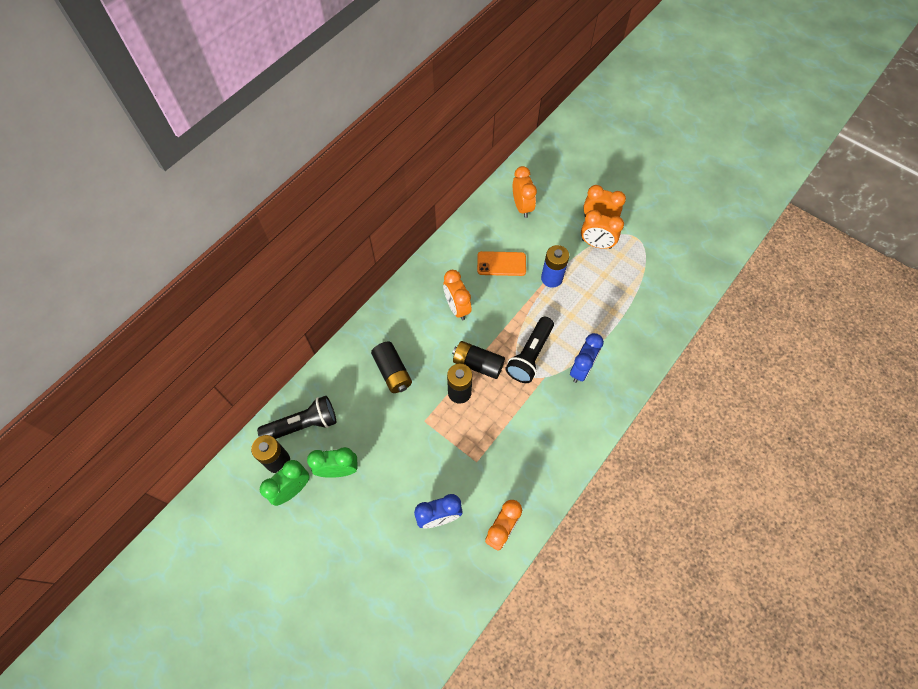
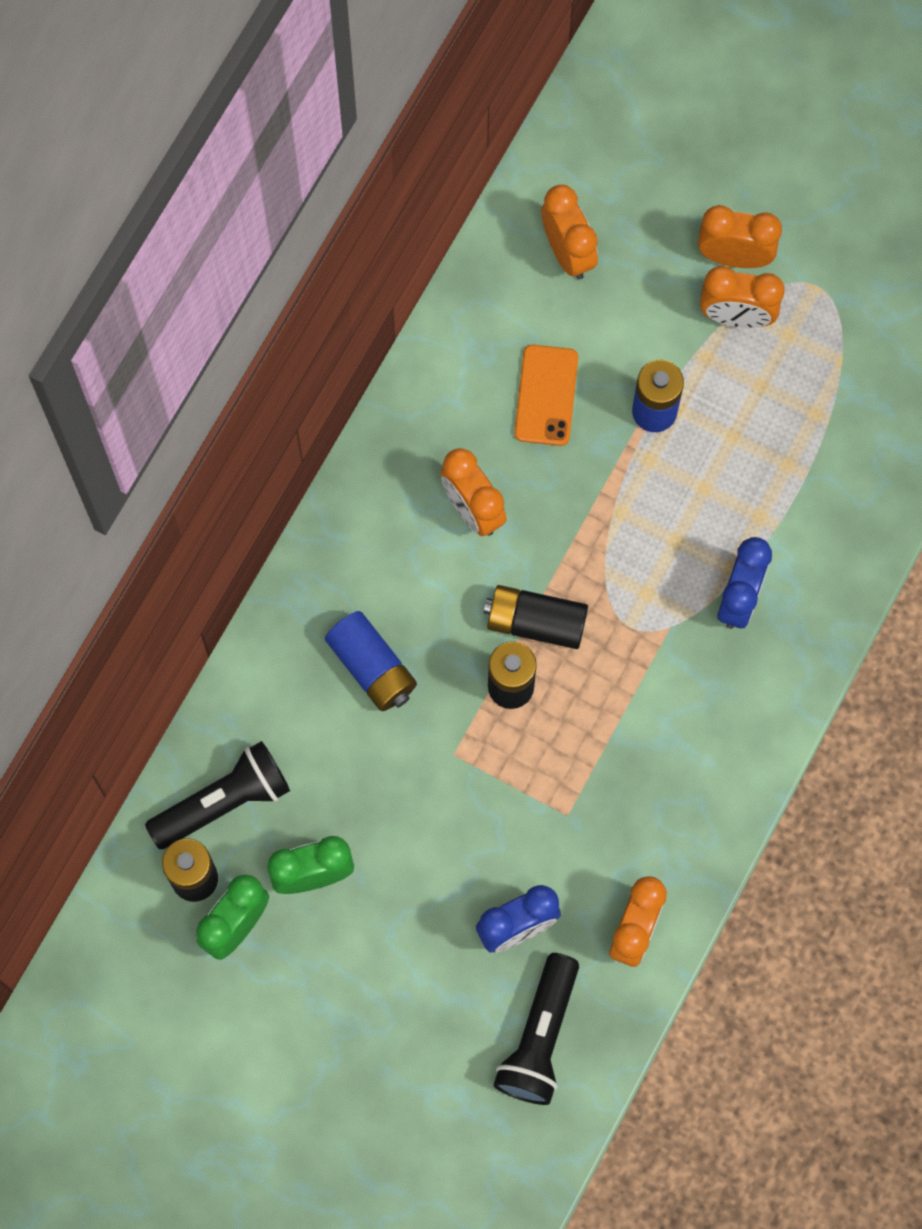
camera: 10 degrees left, 10 degrees up
(392, 372) = (372, 667): black battery -> blue battery
(501, 264) = (546, 395): orange phone -> orange phone turned 75 degrees counterclockwise
(530, 355) = (635, 587): black flashlight -> black flashlight (539, 1037)

